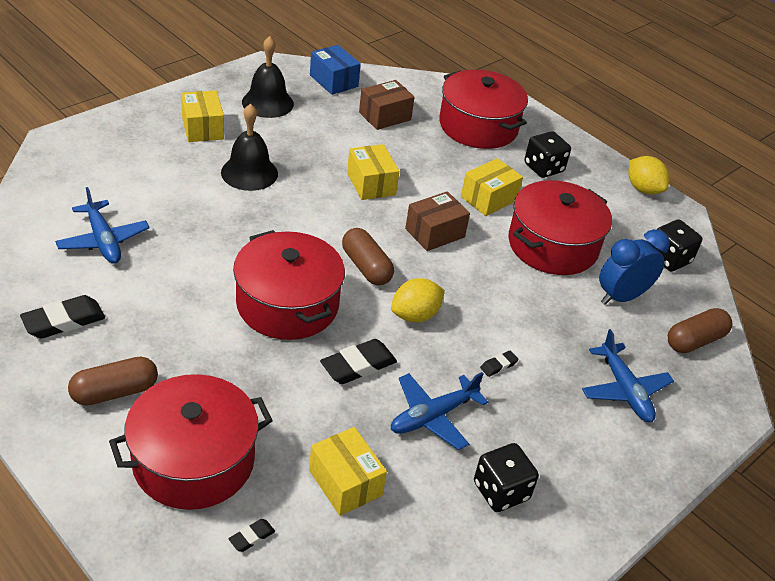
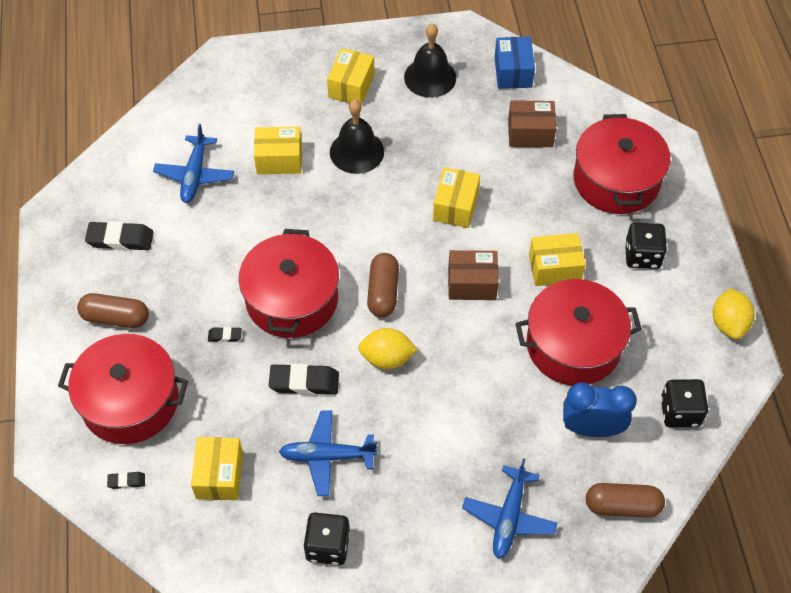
camera: 40 degrees right, 15 degrees up
(180, 201) = (279, 159): none -> yellow box
(498, 365) = (418, 439): black eraser -> black eraser (225, 336)

